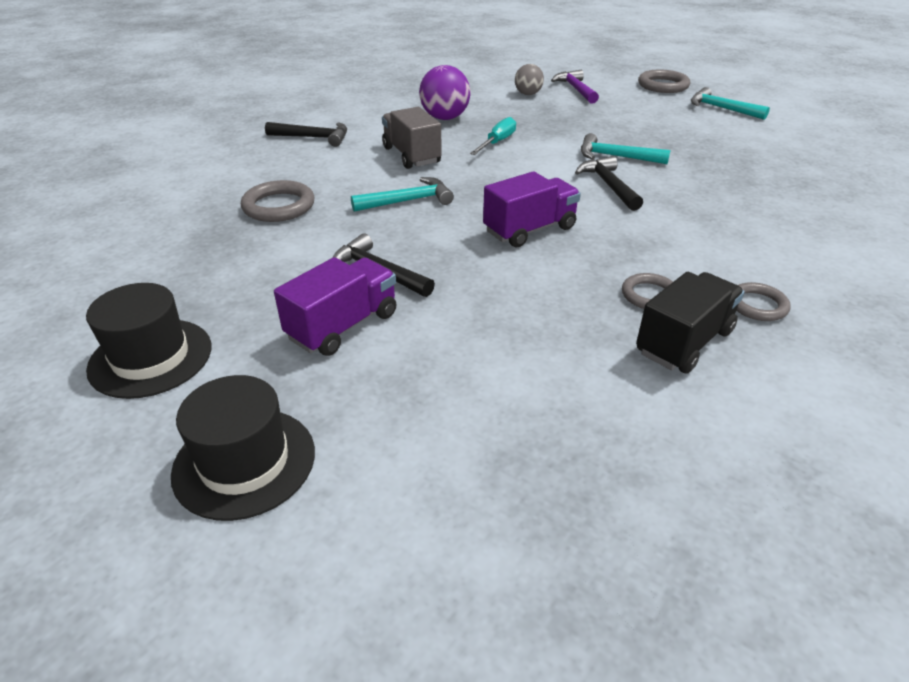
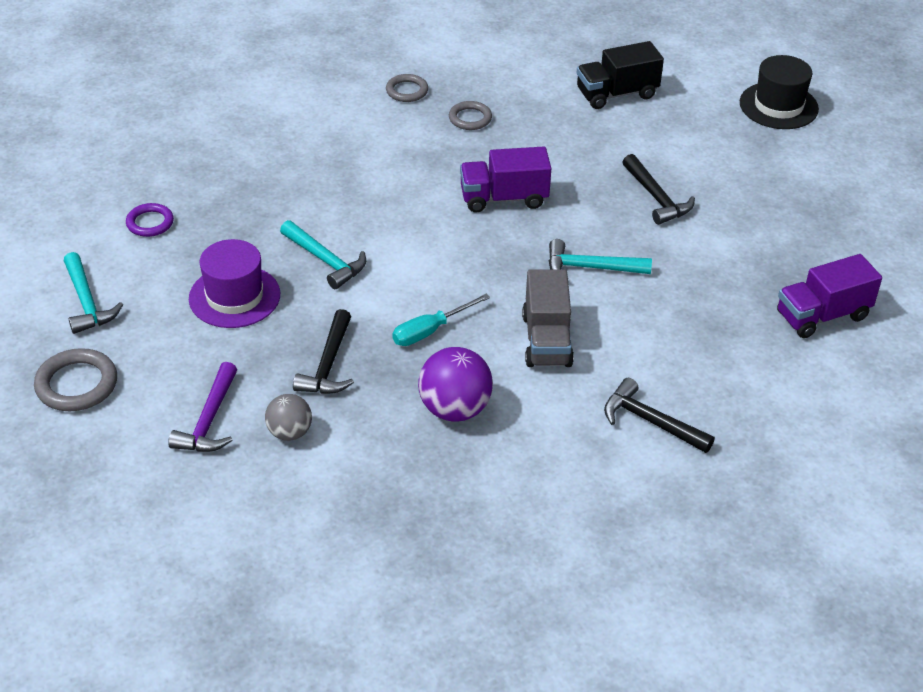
camera: 155 degrees left, 5 degrees up
(151, 357) = (836, 180): black hat -> none
(279, 206) = (722, 302): grey ring -> none
(343, 326) = (700, 162): purple truck -> purple truck (822, 316)
(608, 185) = (380, 224): black hammer -> black hammer (328, 365)
(644, 129) = (234, 296): none -> purple hat
(683, 342) = (484, 87): black truck -> black truck (616, 94)
(765, 146) = (150, 223): none -> purple ring

